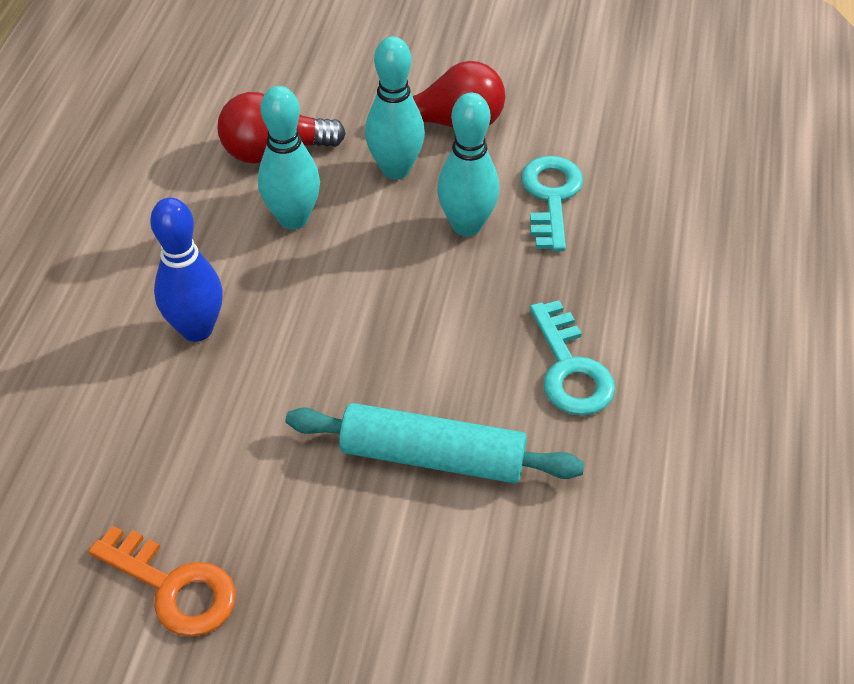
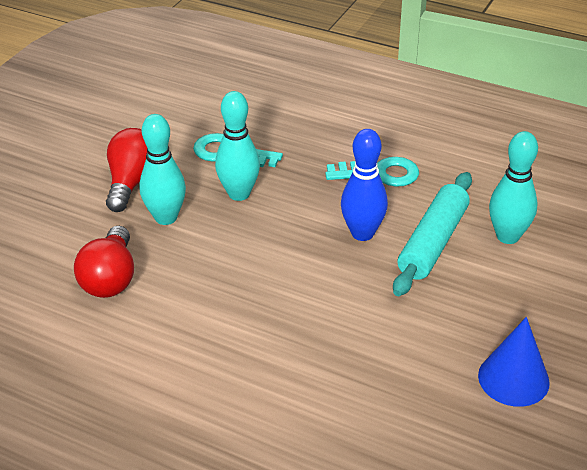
camera: 75 degrees left, 10 degrees down
(173, 587) = (513, 378): orange key -> blue cone
(197, 329) = (285, 344): blue bowling pin -> blue bowling pin (362, 233)
(293, 219) = (192, 277): turquoise bowling pin -> turquoise bowling pin (507, 236)

